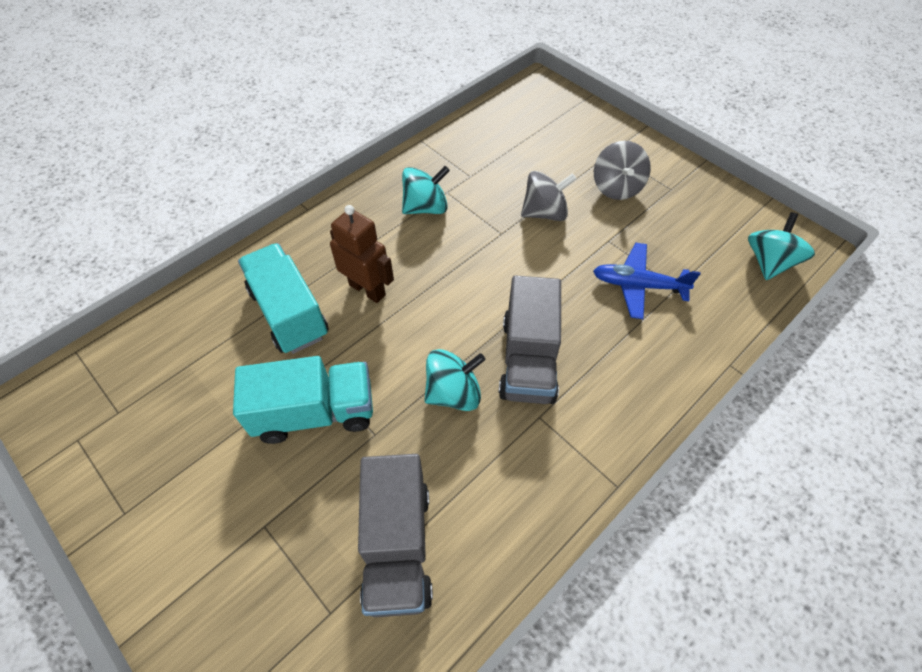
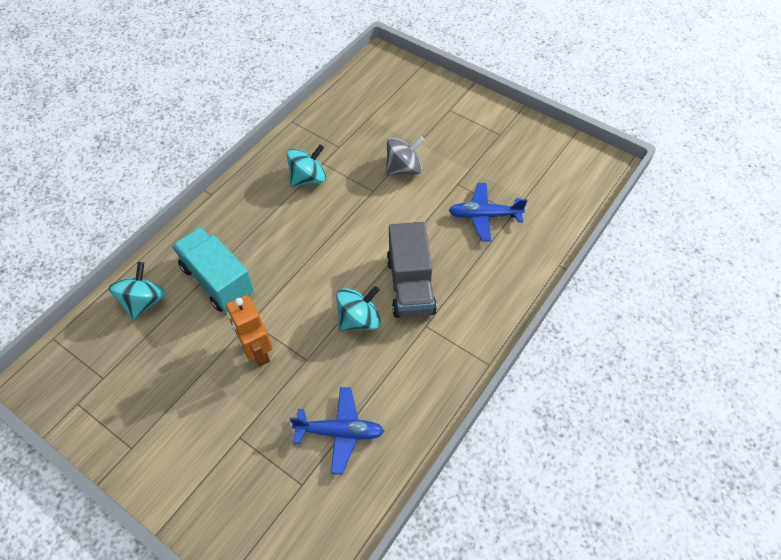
camera: 10 degrees left, 0 degrees up
(315, 412) = (257, 351): turquoise truck -> orange robot
(367, 289) = (276, 252): brown robot -> none
(398, 545) = (340, 432): grey truck -> blue plane
(616, 187) = (457, 139): grey spinning top -> none
(769, 262) = (579, 182): turquoise spinning top -> turquoise spinning top (144, 302)

